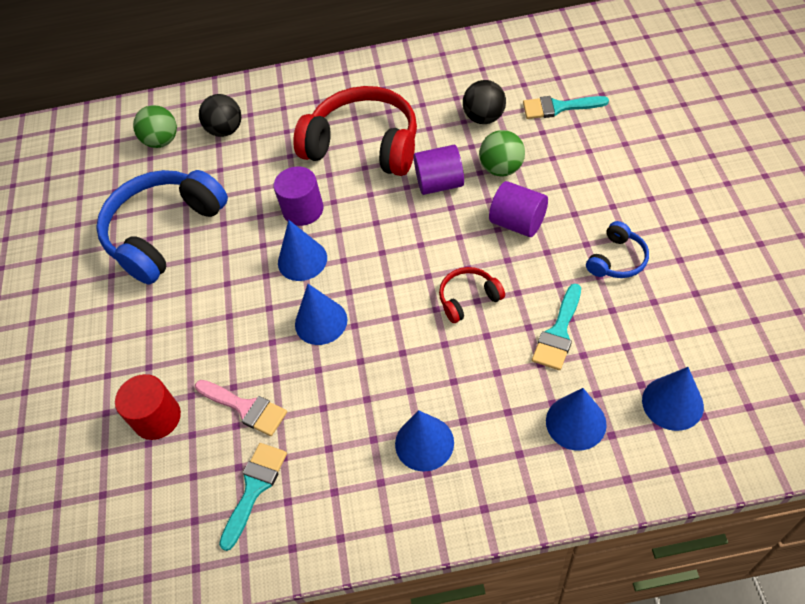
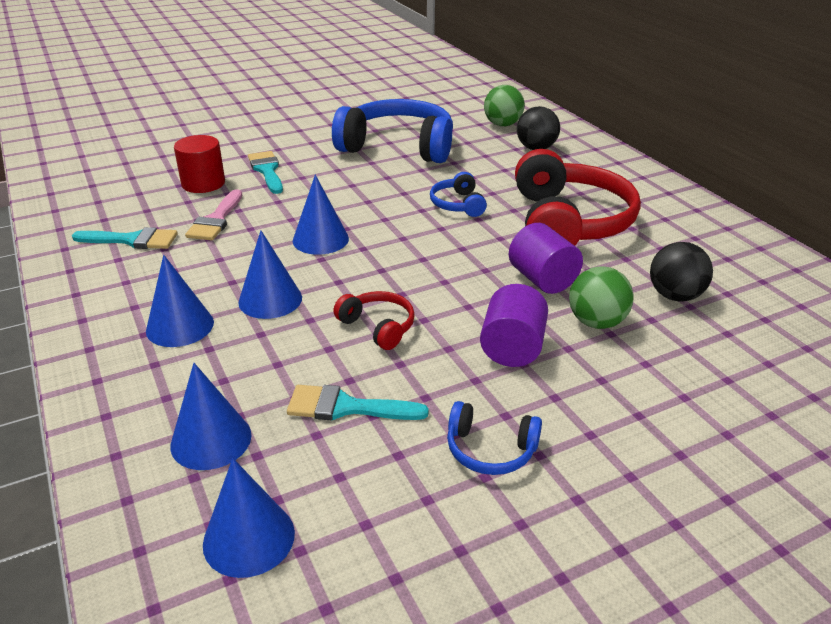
camera: 65 degrees right, 20 degrees down
(302, 260) = (393, 216): blue cone -> blue cone (270, 300)
(303, 210) = (457, 204): purple cylinder -> blue headphones
(558, 107) = (747, 356): turquoise brush -> turquoise brush (267, 170)

